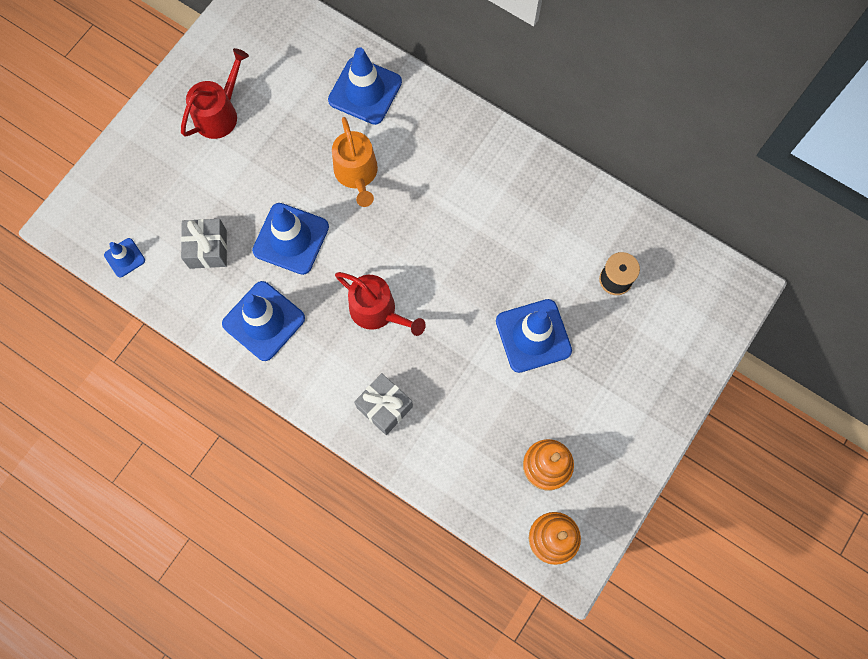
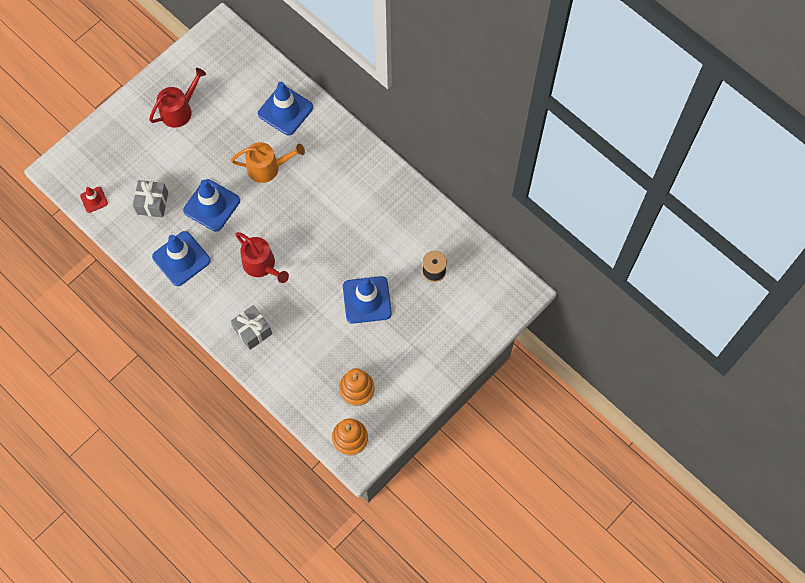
camera: 10 degrees right, 5 degrees down
(124, 257) = (94, 200): blue traffic cone -> red traffic cone
(357, 173) = (267, 168): orange watering can -> orange watering can turned 90 degrees counterclockwise

